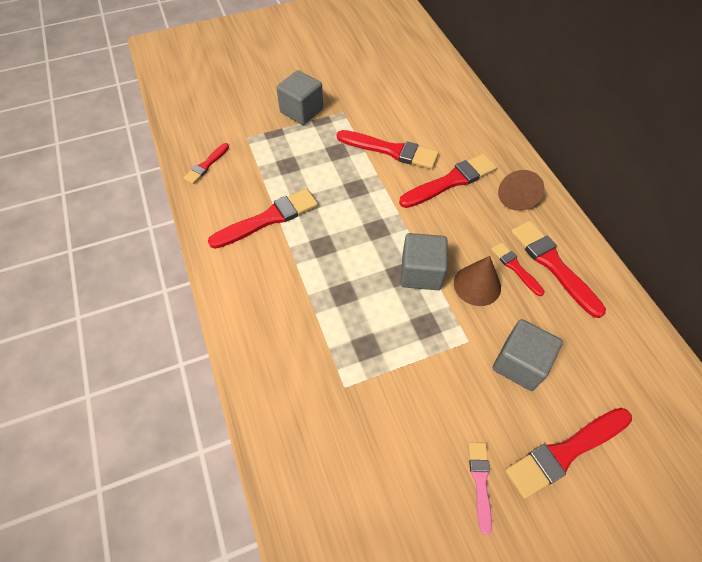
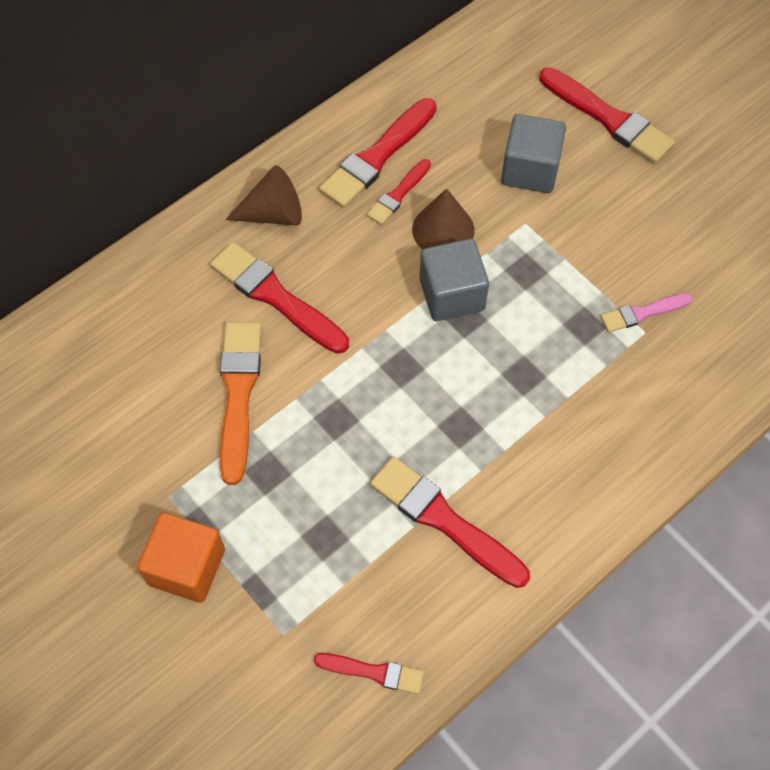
camera: 110 degrees left, 5 degrees up
(301, 111) = (187, 567): grey cube -> orange cube
(390, 150) = (238, 394): red brush -> orange brush
(480, 482) = (676, 182): pink brush -> pink brush (642, 313)

